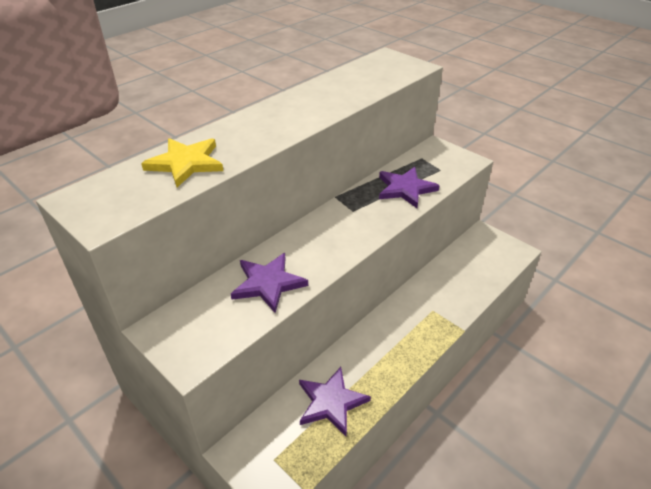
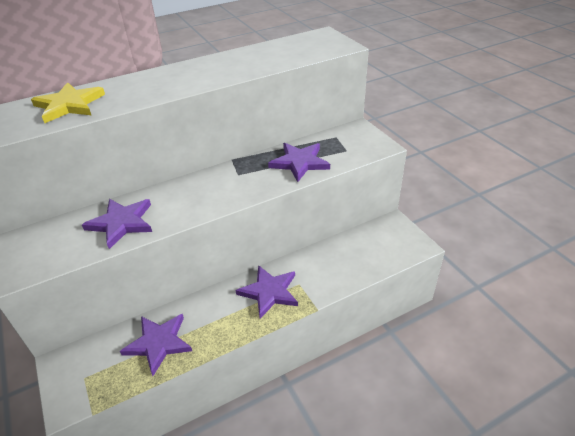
camera: 20 degrees right, 0 degrees up
(409, 324) = (269, 292): none -> purple star

